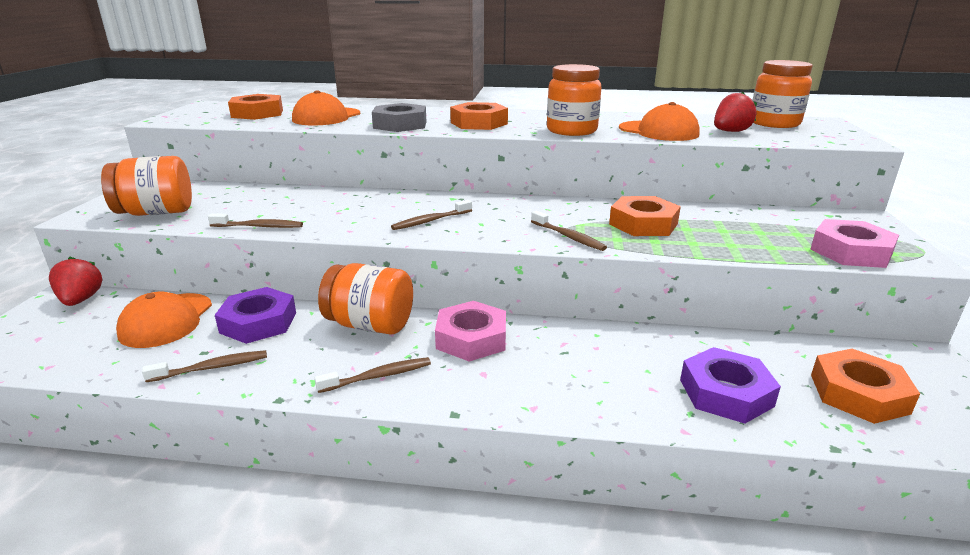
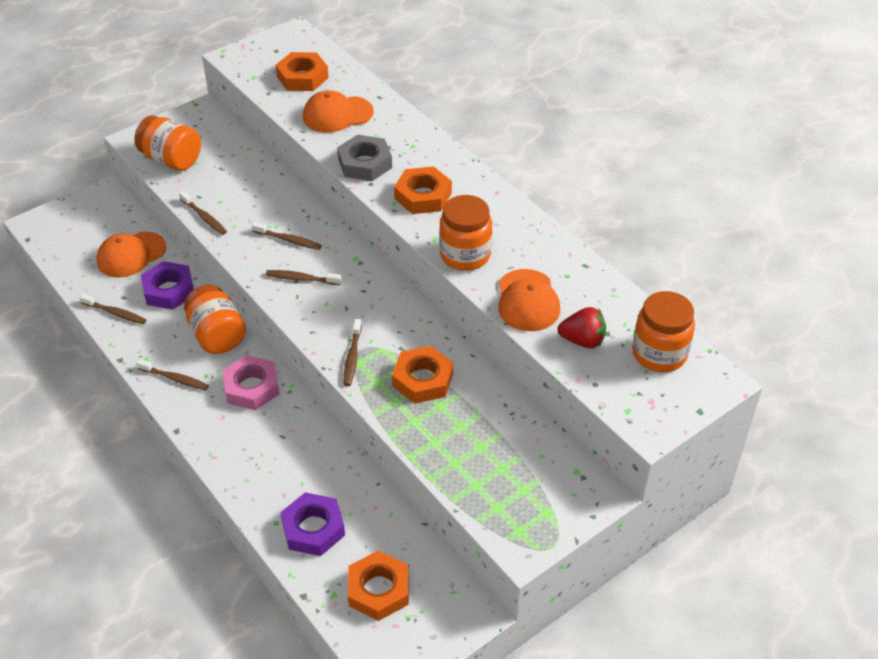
camera: 45 degrees right, 20 degrees up
(81, 300) = (110, 204): red strawberry -> none
(375, 209) = (288, 240): none -> brown toothbrush
(850, 252) = (495, 508): pink nut -> none

